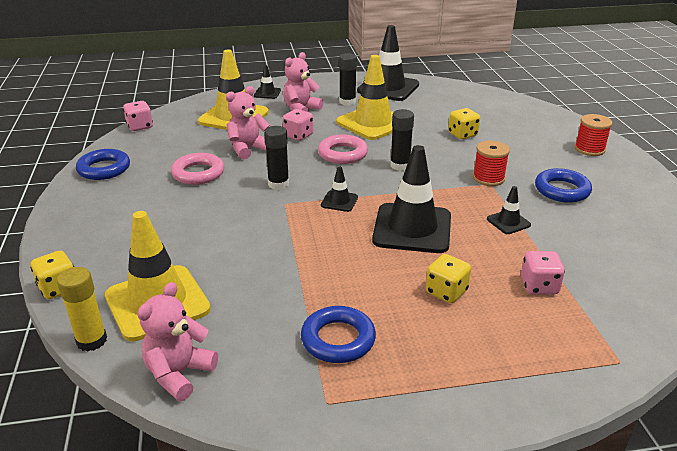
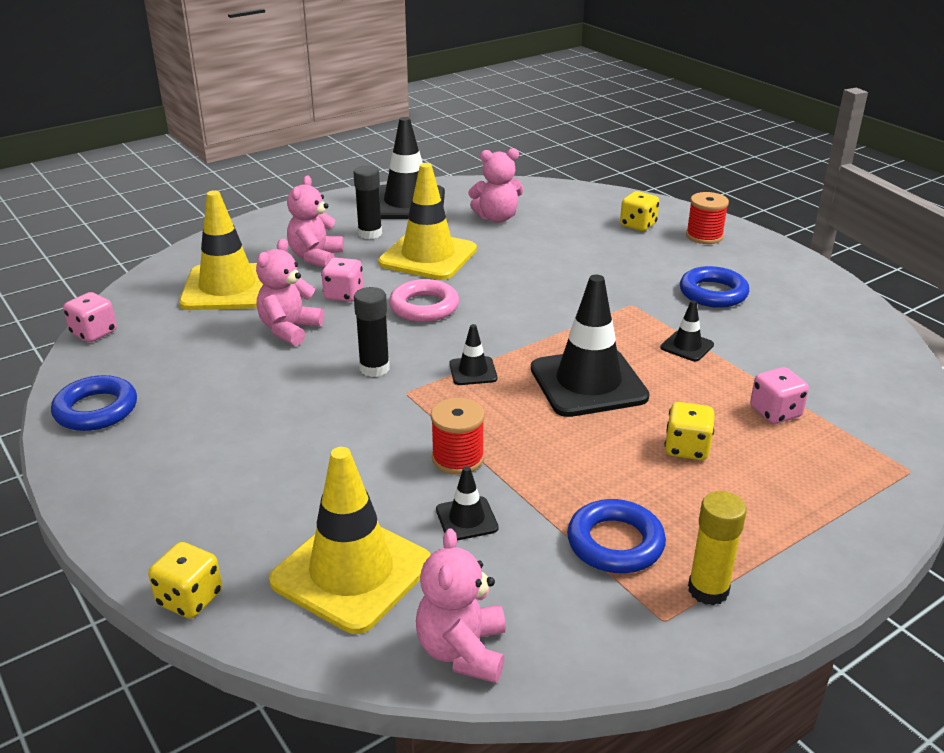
camera: 25 degrees left, 0 degrees up
(92, 341) = (307, 651): yellow glue stick -> yellow glue stick (708, 590)
(198, 173) = (248, 381): pink ring -> none
(267, 93) = (246, 243): black traffic cone -> black traffic cone (466, 519)
(400, 165) = (509, 306): black glue stick -> none
(441, 108) = (497, 218): none -> pink teddy bear
(462, 134) = (550, 248): yellow dice -> yellow dice (638, 225)
(488, 178) = (624, 298): red spool -> red spool (458, 458)

